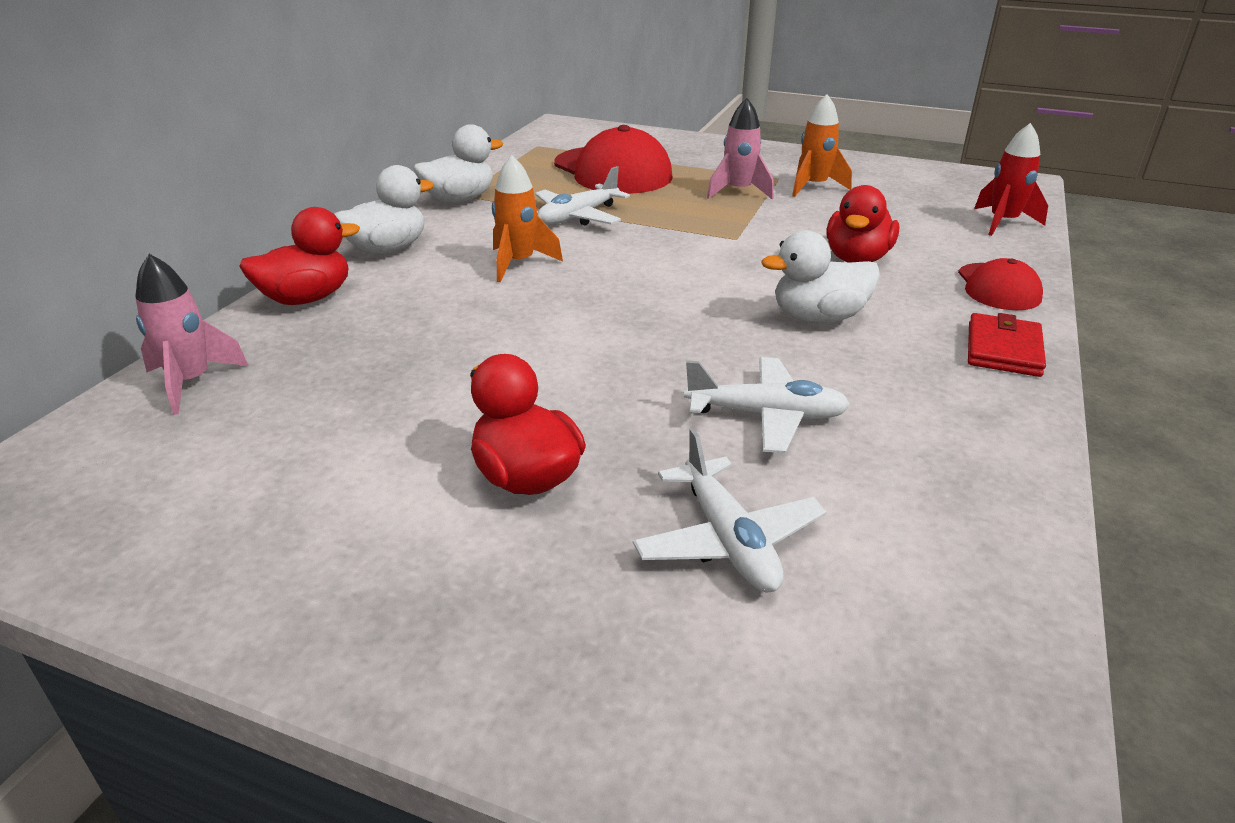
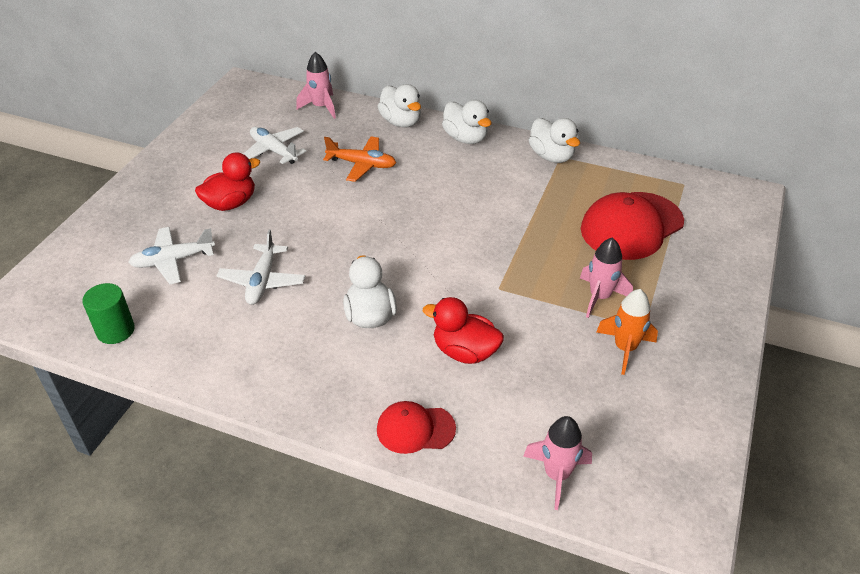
camera: 90 degrees right, 10 degrees up
(306, 298) = (401, 122): red duck -> white duck
(429, 332) = (362, 164): none -> orange plane
(518, 263) = (448, 188): orange rocket -> none
(578, 217) = (528, 210): white plane -> white plane (274, 151)
(973, 597) = (115, 330): none -> green cylinder
(1003, 222) = (556, 475): red rocket -> pink rocket
(1003, 350) = (319, 403): red wallet -> none

